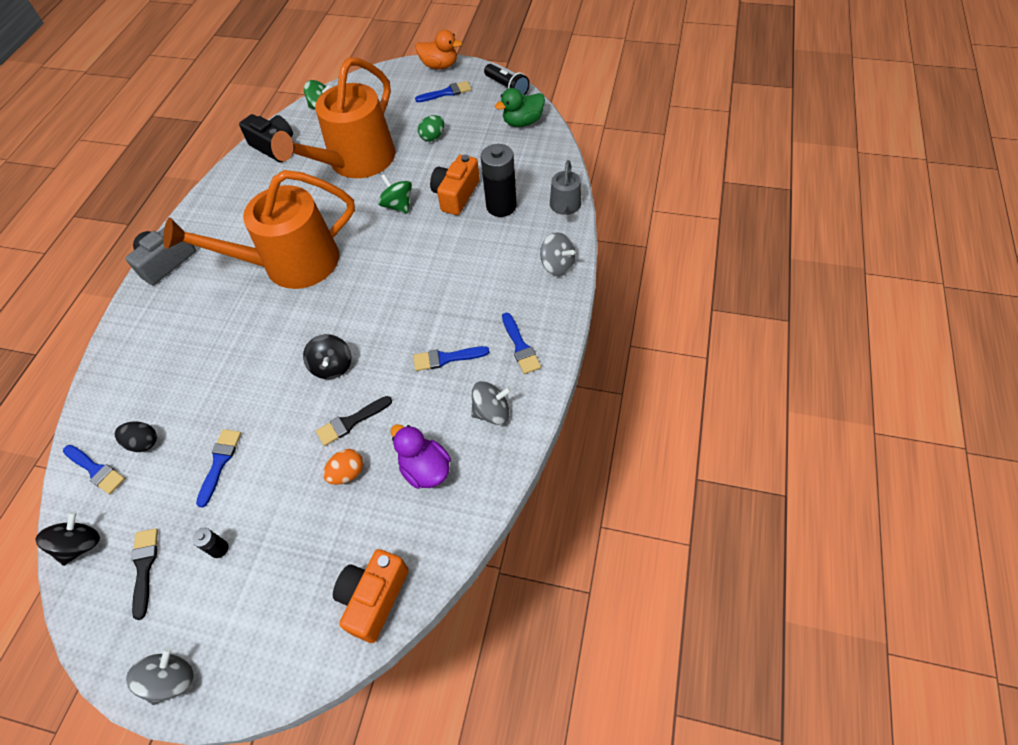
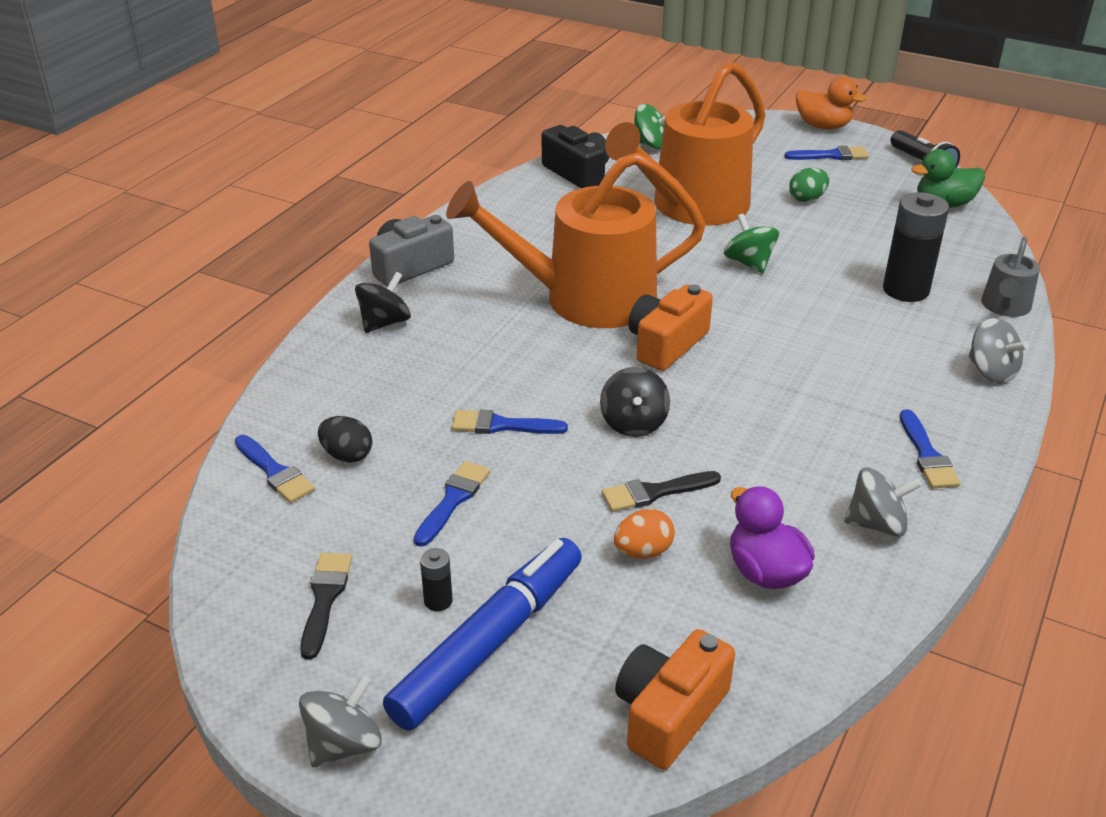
camera: 10 degrees right, 20 degrees down
(81, 545) = (239, 553): black spinning top -> black spinning top (384, 323)
(255, 574) = (488, 643): none -> blue marker
(446, 358) = (808, 447): blue brush -> blue brush (502, 425)
(456, 195) = (837, 266): orange camera -> orange camera (666, 344)

